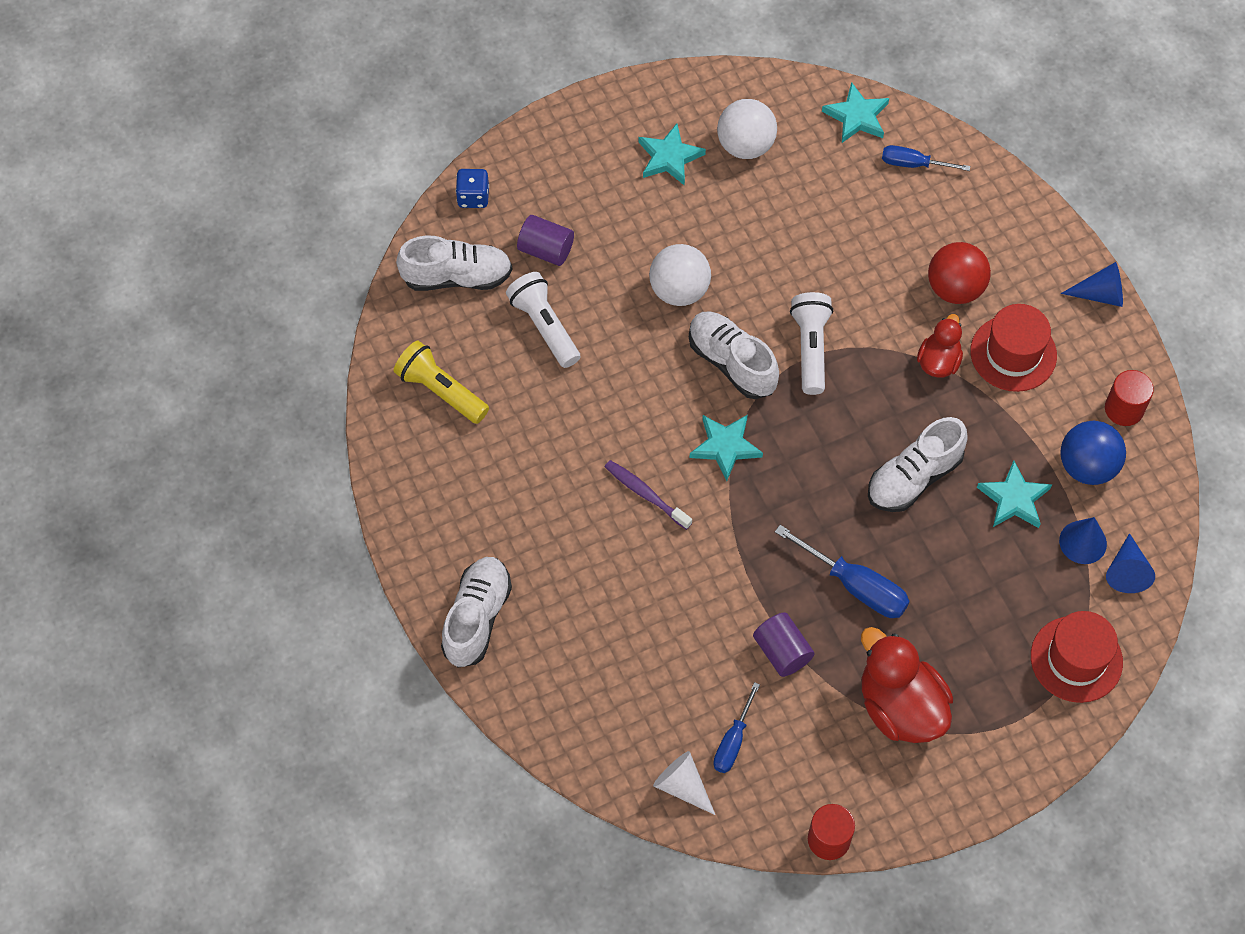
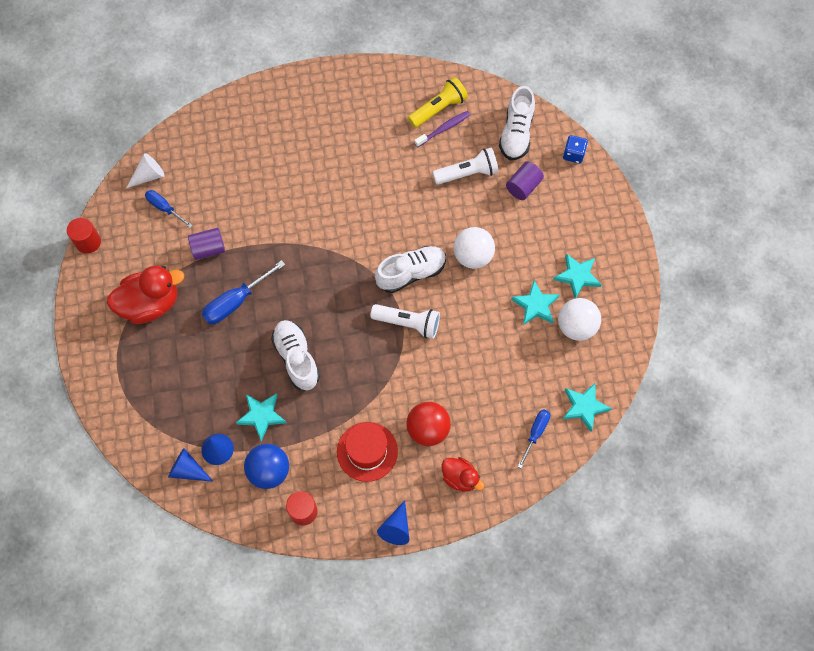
camera: 105 degrees right, 5 degrees up
(477, 618) = (286, 97): white shoe -> none
(645, 494) = (335, 201): purple toothbrush -> purple toothbrush (443, 129)
(725, 447) = (353, 254): turquoise star -> turquoise star (535, 305)
(938, 361) = (375, 400): red duck -> red duck (460, 478)
(1076, 659) = (141, 417): red hat -> none

